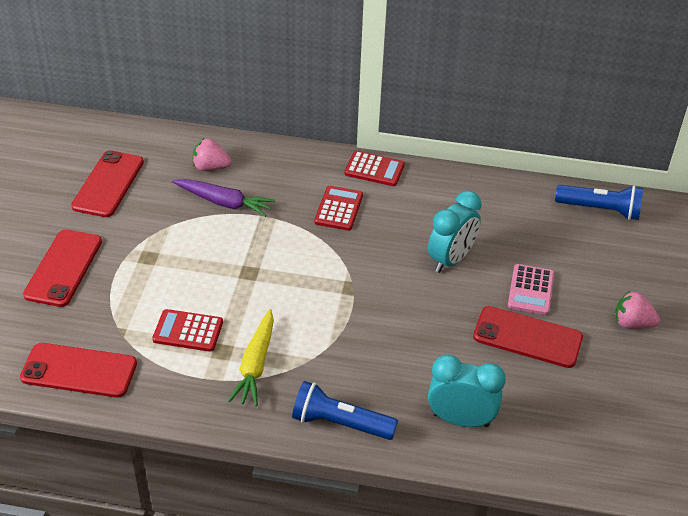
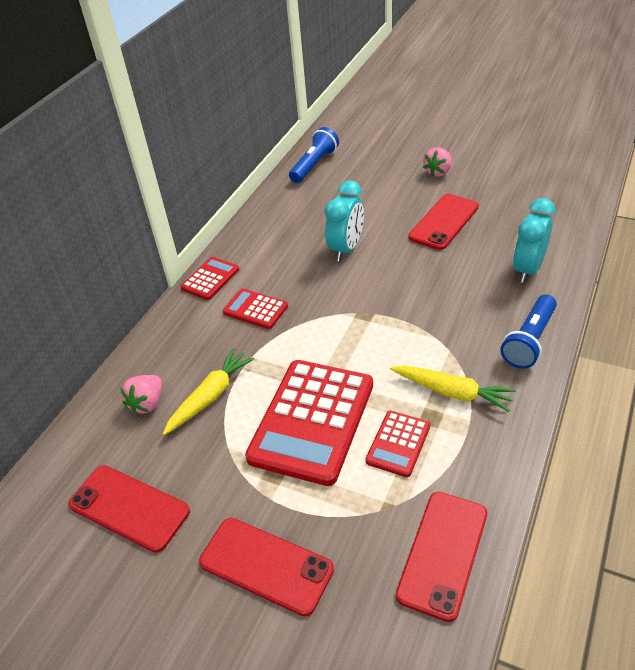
camera: 70 degrees left, 0 degrees up
(206, 271) = (312, 421): none -> red calculator
(224, 202) = (210, 396): purple carrot -> yellow carrot
(451, 260) = (346, 249): turquoise clock -> turquoise clock turned 60 degrees clockwise
(530, 290) = (393, 212): pink calculator -> none

